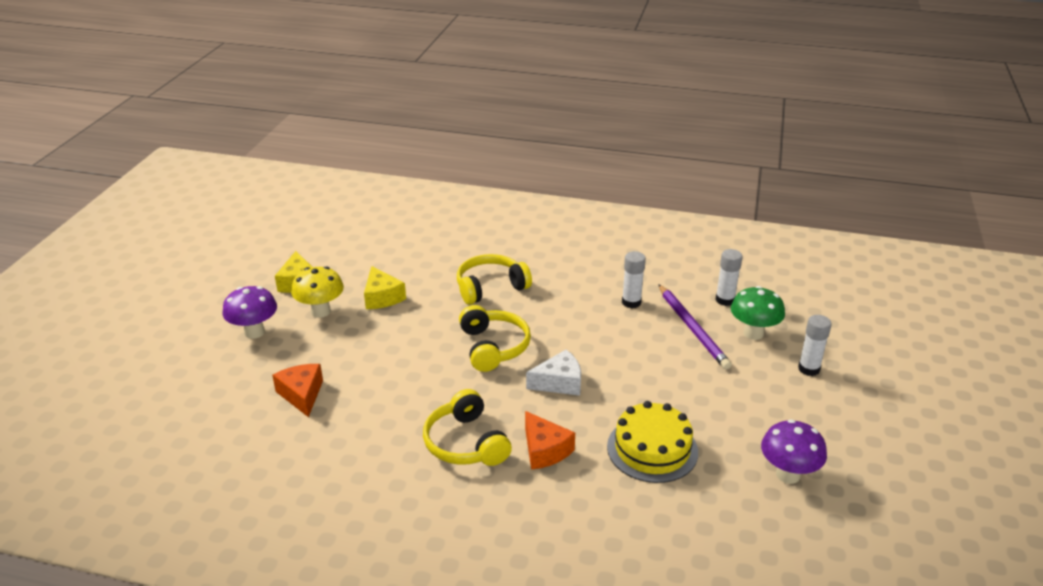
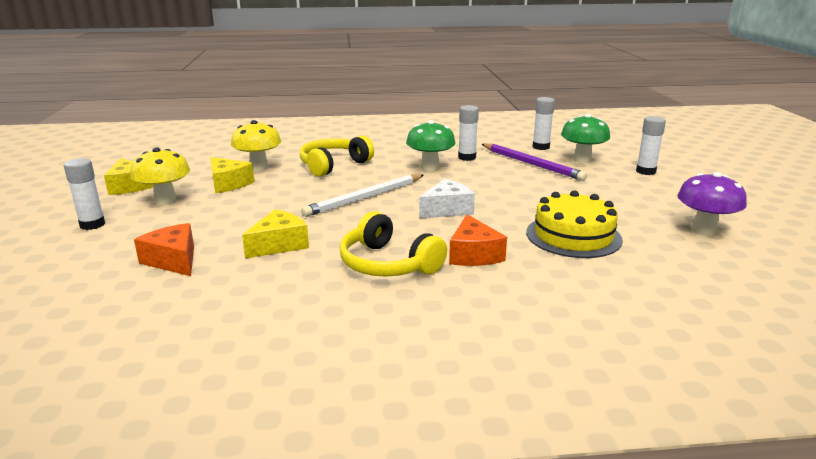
camera: 20 degrees left, 10 degrees down
(254, 332) = (92, 225): purple mushroom -> white glue stick
(390, 395) = (279, 244): none -> yellow cheese
(419, 277) = (259, 168): none -> yellow mushroom
(493, 347) = (365, 198): yellow headphones -> white pencil
(544, 450) = (473, 254): orange cheese -> orange cheese turned 45 degrees clockwise
(582, 312) = (430, 168): none -> green mushroom

